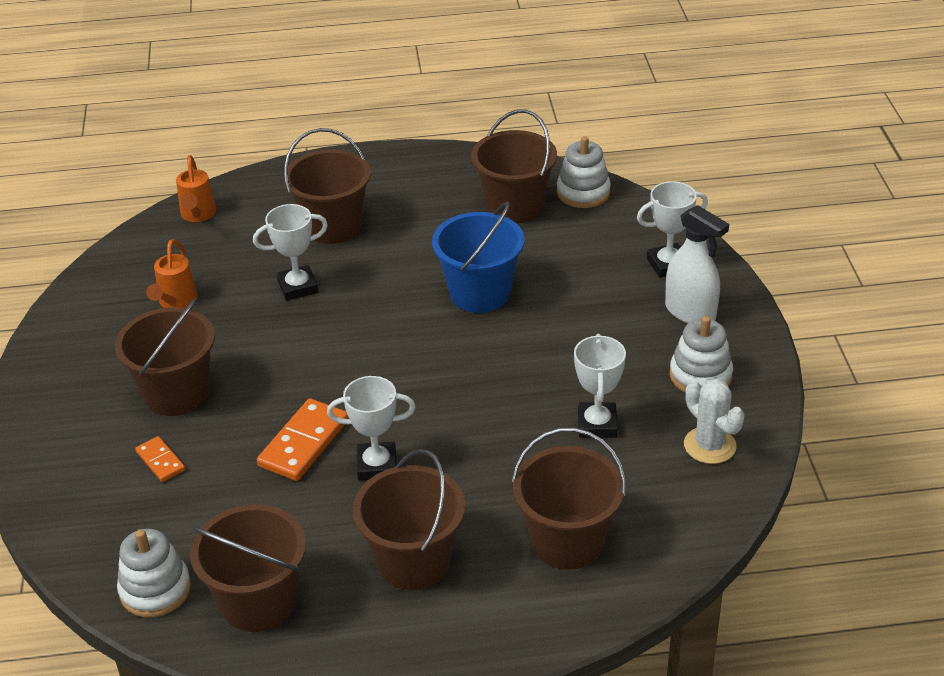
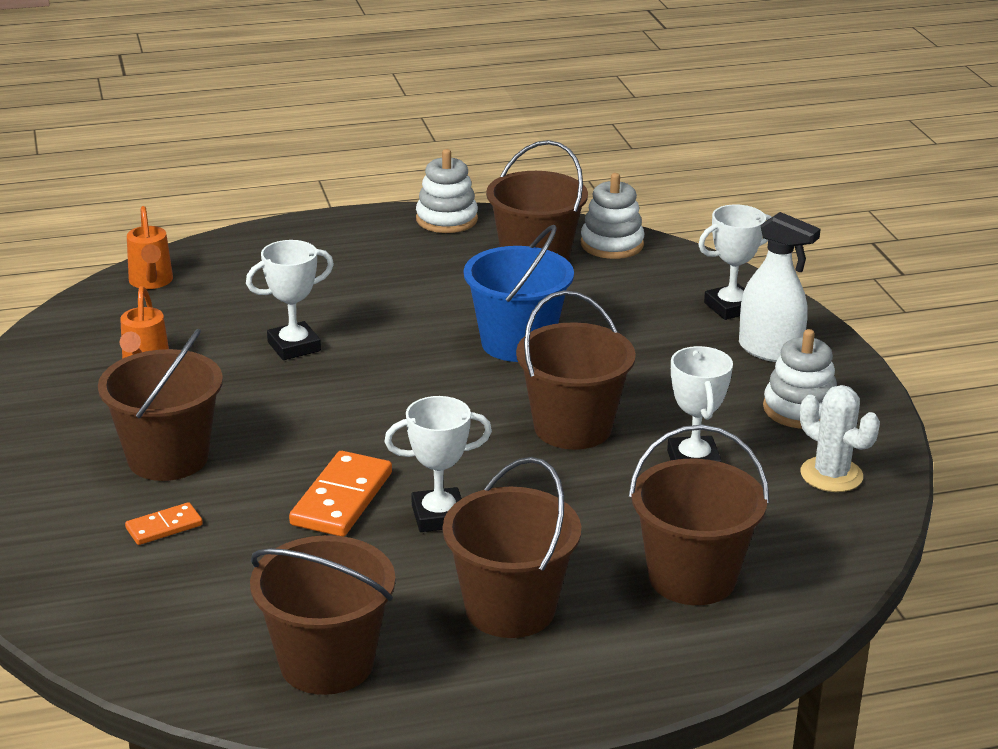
camera: 10 degrees left, 10 degrees down
(155, 590) = (190, 659): white stacking toy -> white stacking toy (446, 219)
(160, 461) = (164, 527): orange domino -> orange domino turned 75 degrees counterclockwise
(333, 226) = (322, 287): brown bucket -> brown bucket (572, 427)

